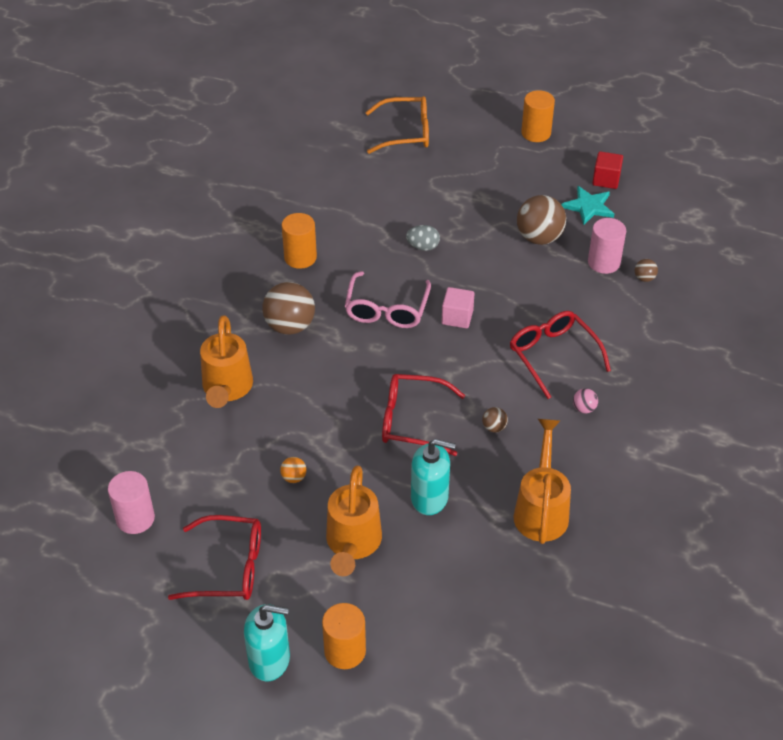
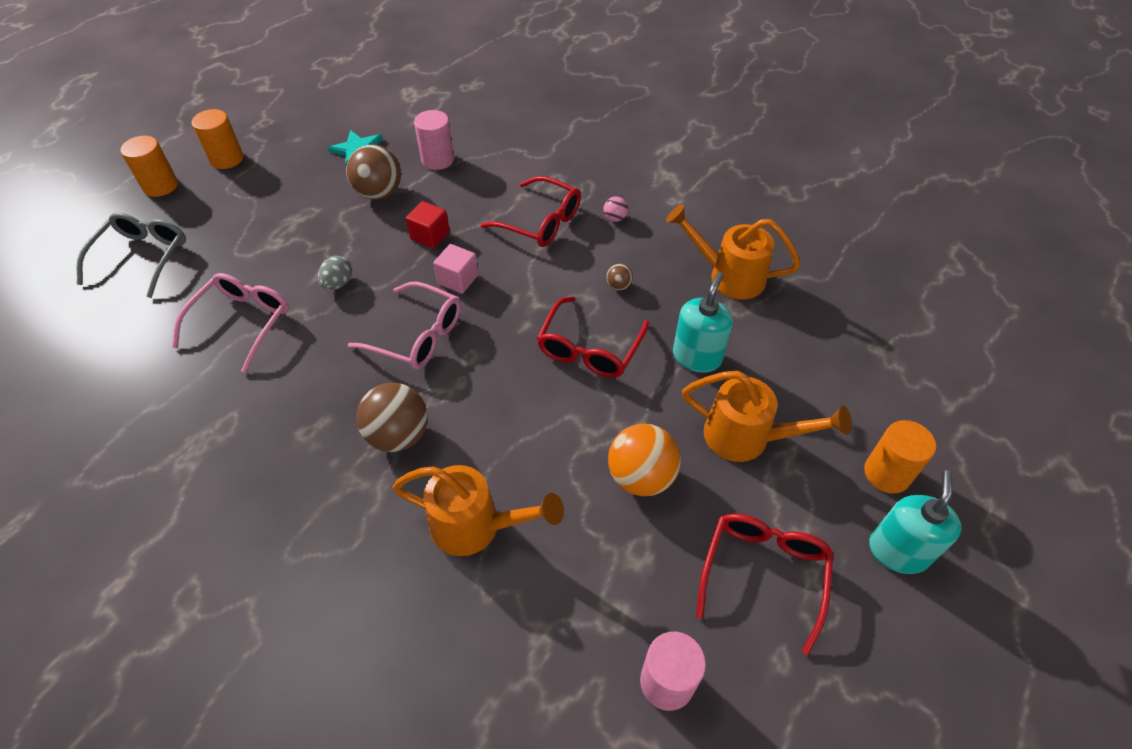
camera: 75 degrees left, 5 degrees up
(294, 477) = (641, 477): orange ball -> orange ball, size x2.19
(300, 257) = (286, 402): orange cylinder -> orange cylinder (160, 186)
(363, 208) = (242, 322): none -> pink glasses
(406, 133) = (143, 257): orange glasses -> grey glasses
(553, 355) = (541, 222): red glasses -> red glasses turned 135 degrees counterclockwise
(606, 179) = (329, 130): red cube -> red cube (430, 235)
(644, 278) = (471, 140): brown ball -> none

